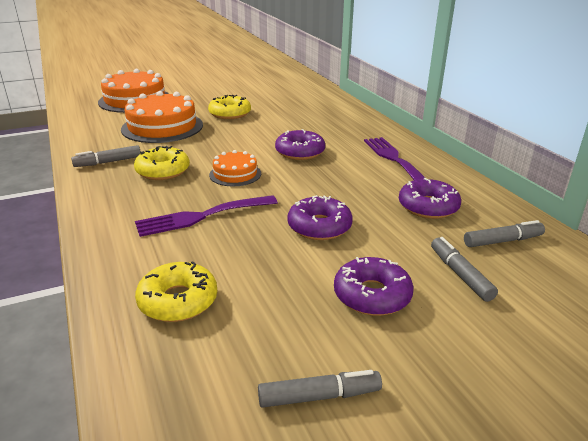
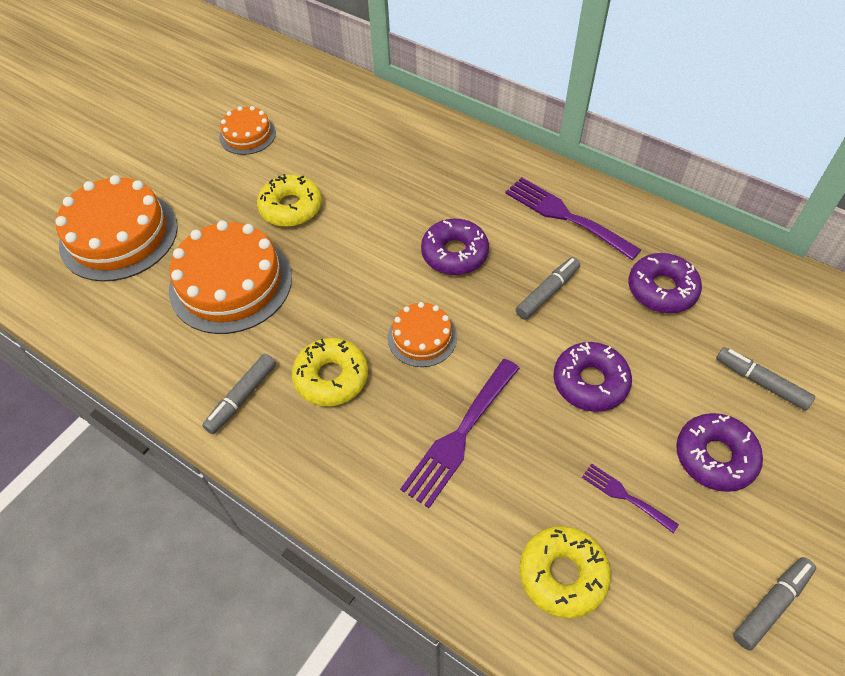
camera: 30 degrees left, 25 degrees up
(242, 88) = (247, 135): none -> orange cake
(274, 284) = (625, 496): none -> purple fork
(503, 241) = (760, 310): grey marker -> grey marker (547, 292)

